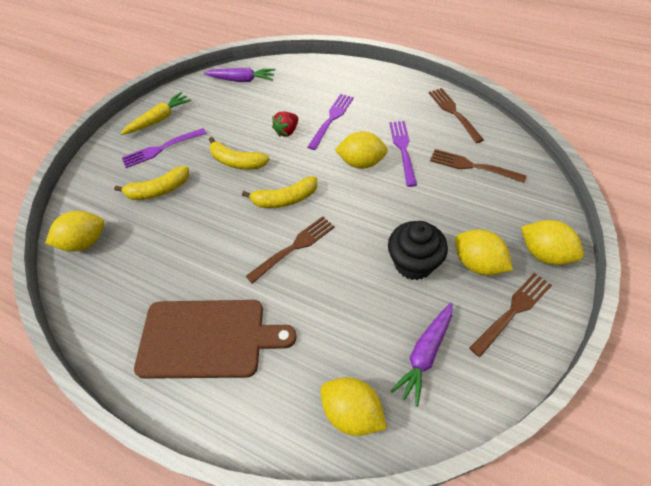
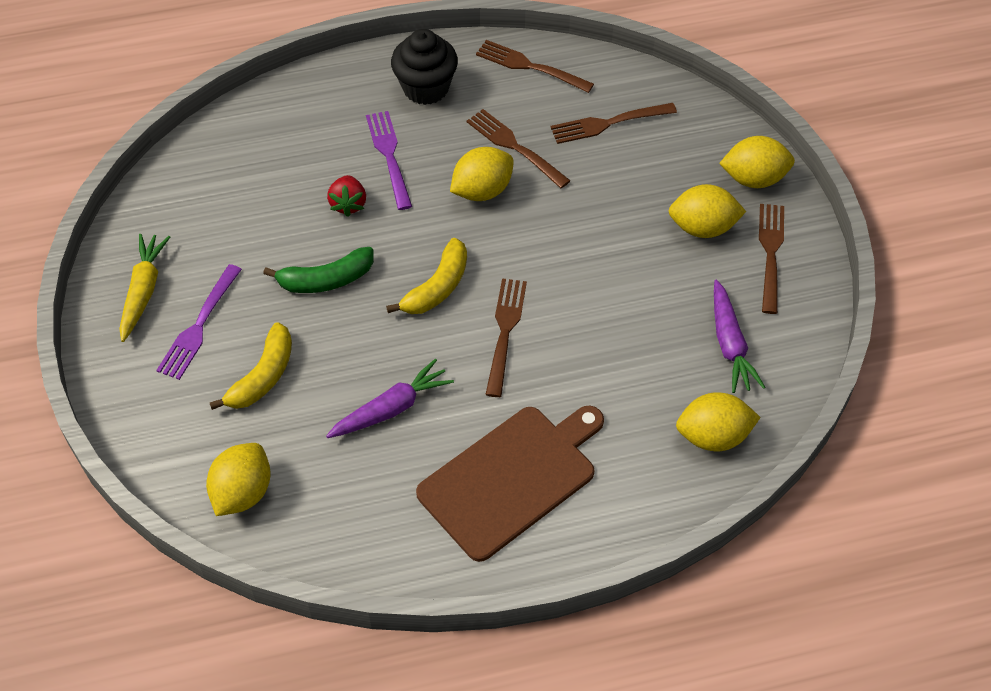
camera: 45 degrees left, 0 degrees up
(237, 161) = (326, 280): yellow banana -> green banana
(242, 80) = (201, 168): purple carrot -> purple carrot (391, 408)
(403, 150) = (515, 147): purple fork -> brown fork
(413, 263) = (643, 267): black cupcake -> black cupcake (426, 88)

